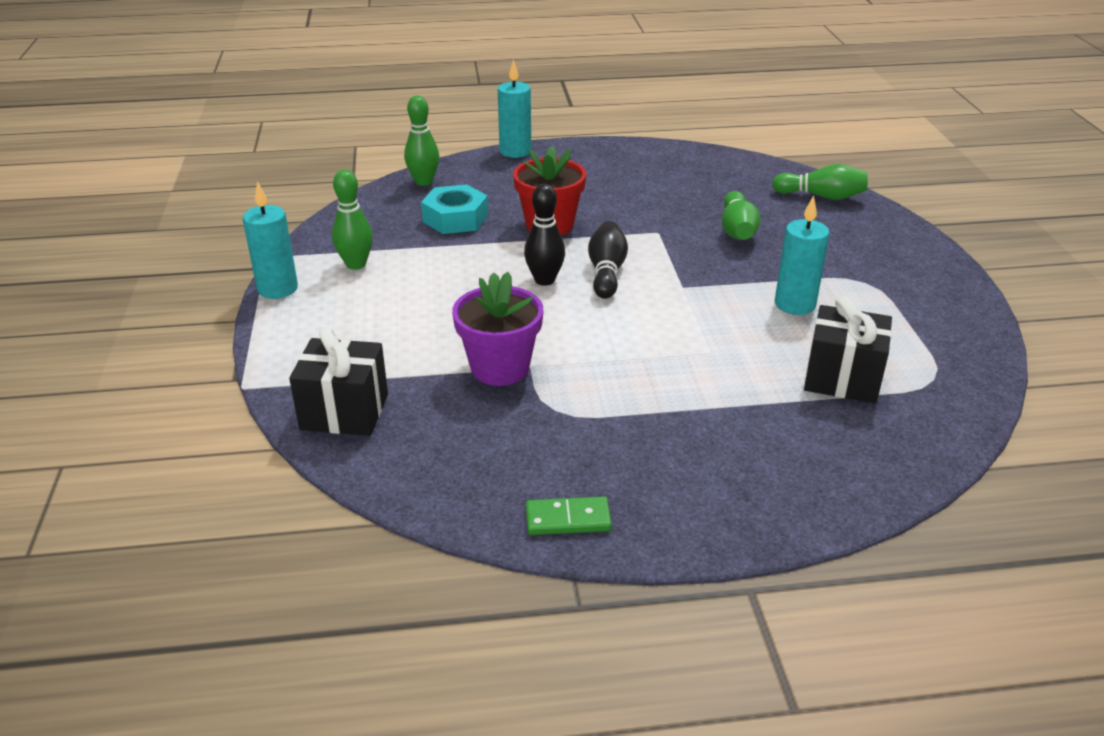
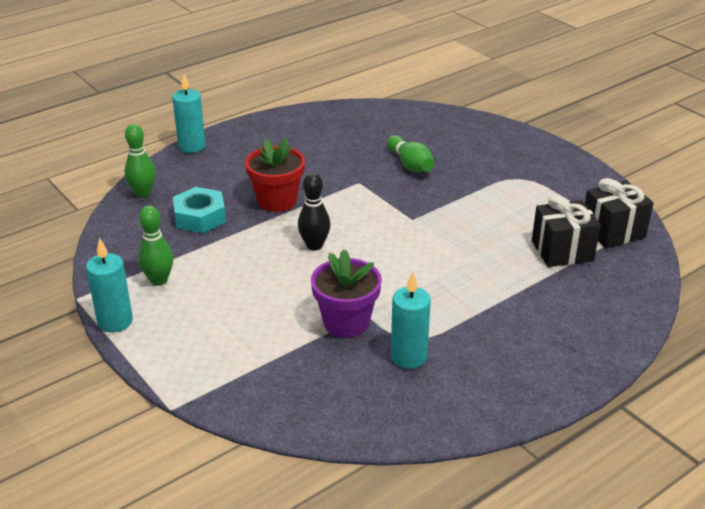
camera: 30 degrees left, 0 degrees up
(344, 412) = (268, 396): black gift -> black gift (613, 231)
(568, 519) = (486, 407): green domino -> none
(606, 272) = (352, 225): black bowling pin -> none
(795, 304) = (492, 209): turquoise candle -> turquoise candle (408, 357)
(821, 196) = (442, 122): green bowling pin -> none

